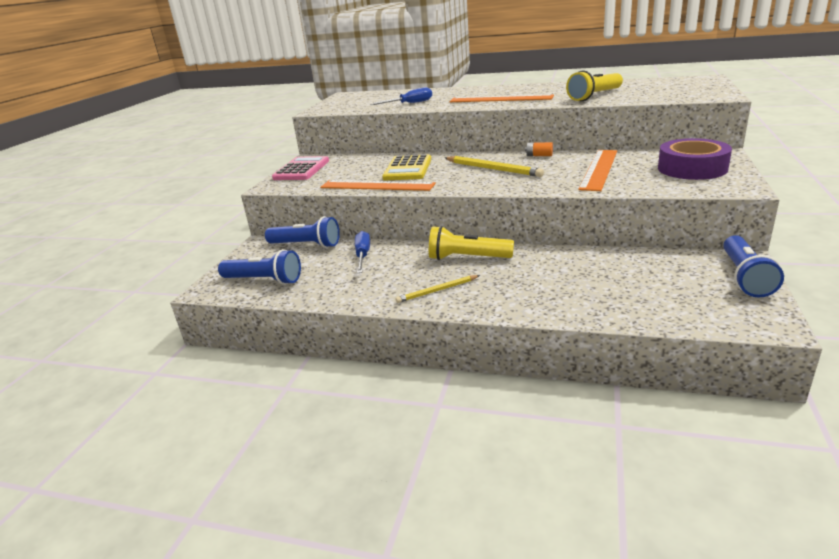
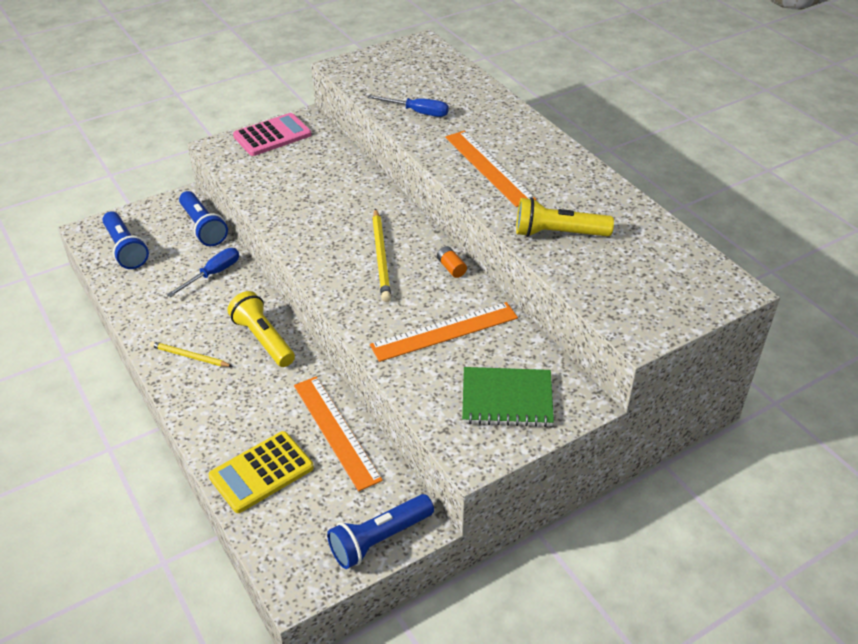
camera: 40 degrees right, 15 degrees up
(377, 186) = (272, 209): orange ruler -> orange ruler (336, 431)
(408, 169) = (332, 201): yellow calculator -> yellow calculator (261, 472)
(692, 168) = (507, 399): purple tape -> green notebook

